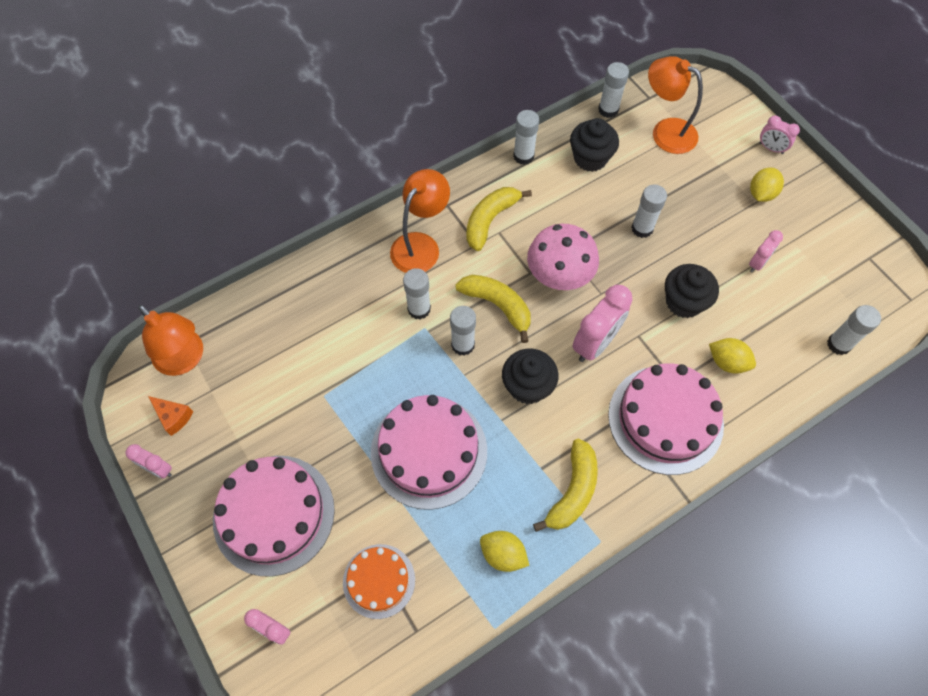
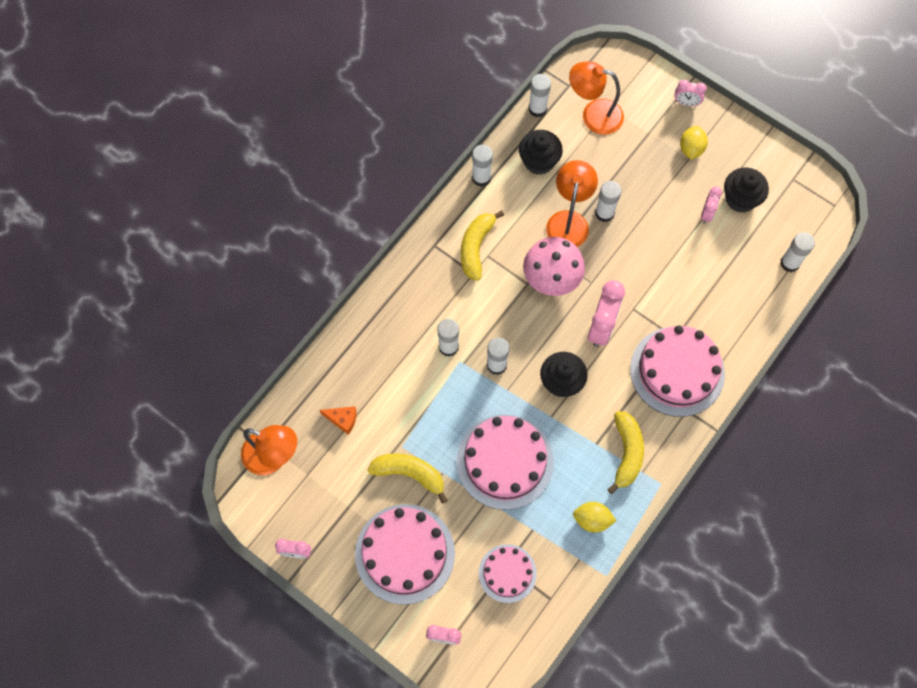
camera: 20 degrees left, 5 degrees up
(173, 417) = (287, 507): orange cheese -> orange cheese (342, 420)
(379, 581) = (507, 573): orange cake -> pink cake
(420, 245) = (426, 290): orange lamp -> orange lamp (569, 221)
(498, 306) = (512, 322): yellow banana -> yellow banana (409, 474)
(683, 302) = (659, 268): black cupcake -> black cupcake (740, 199)
(727, 362) = (709, 308): yellow lemon -> none

